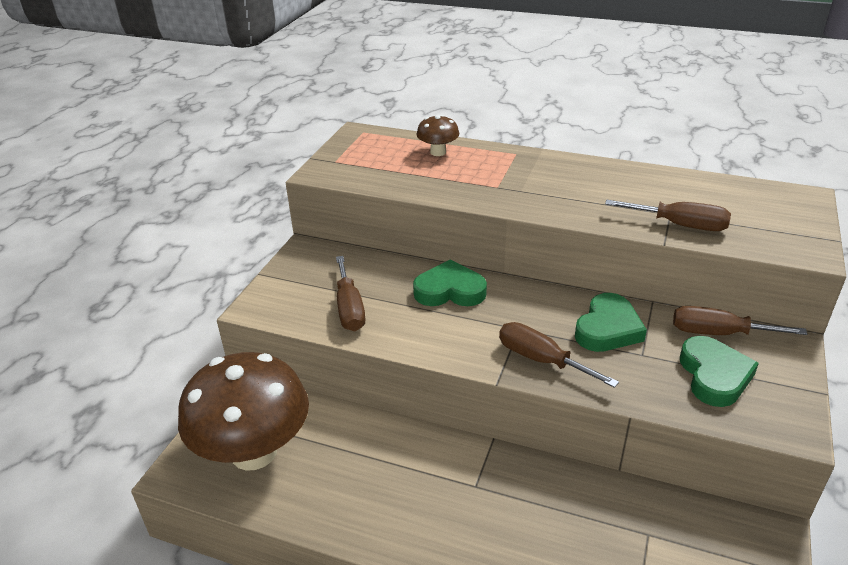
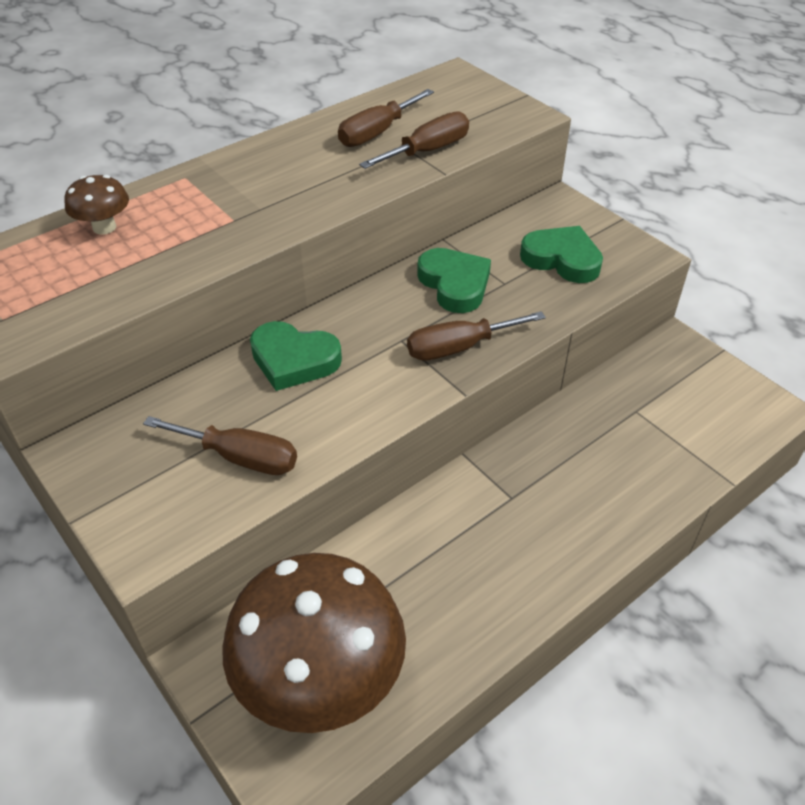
camera: 60 degrees left, 10 degrees up
(450, 290) = (294, 360): green heart -> green heart turned 105 degrees counterclockwise
(718, 333) = (516, 228): brown screwdriver -> brown screwdriver (377, 133)

